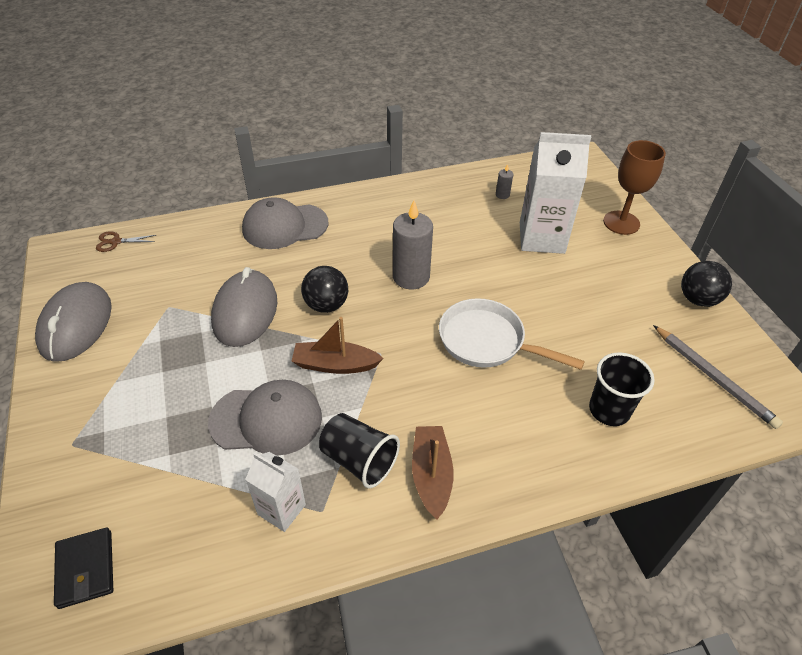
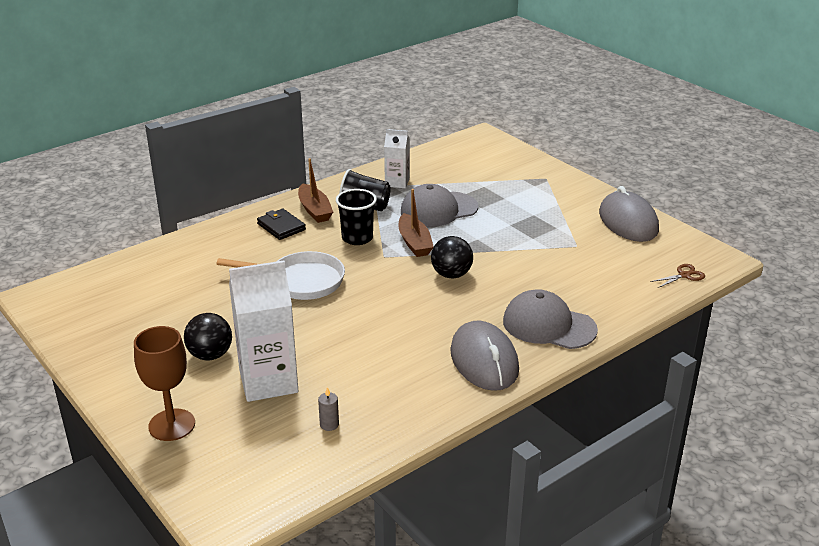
camera: 160 degrees right, 15 degrees down
(86, 569) = (480, 149): black wallet -> black wallet (281, 227)
(245, 311) = (513, 256): grey mouse -> grey mouse (484, 361)
(285, 226) = (549, 325): grey cap -> grey cap turned 120 degrees counterclockwise
(335, 365) = (414, 243): brown boat -> brown boat turned 90 degrees clockwise
(411, 277) = (391, 312): grey candle -> none
(609, 410) = (194, 263): black cup -> black cup (357, 238)
(698, 299) = (97, 358): black ball -> black ball (210, 355)
(713, 377) = (102, 300): grey pencil -> none

